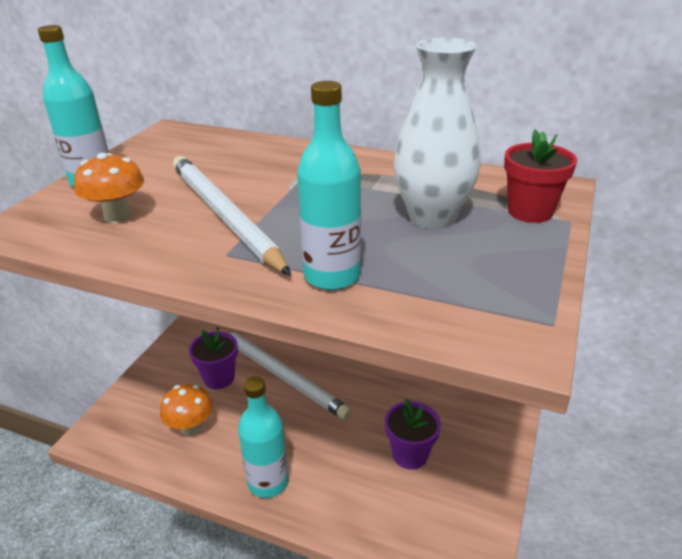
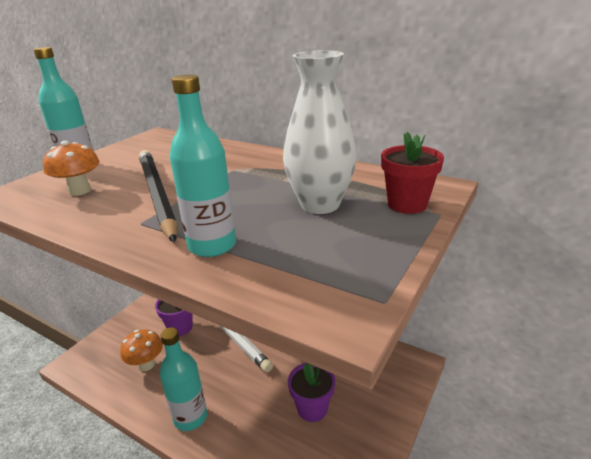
camera: 10 degrees right, 5 degrees down
(224, 215) = (156, 194): white pencil -> black pencil

